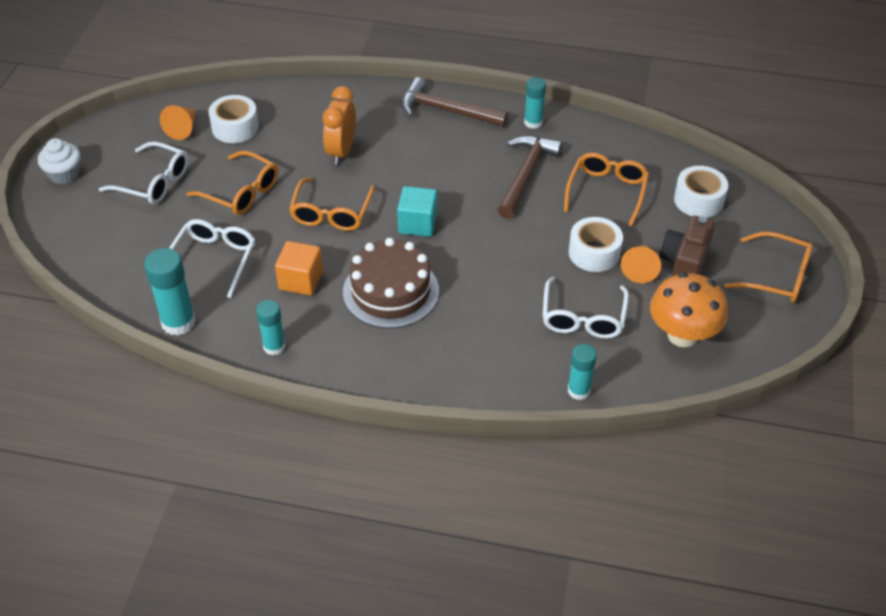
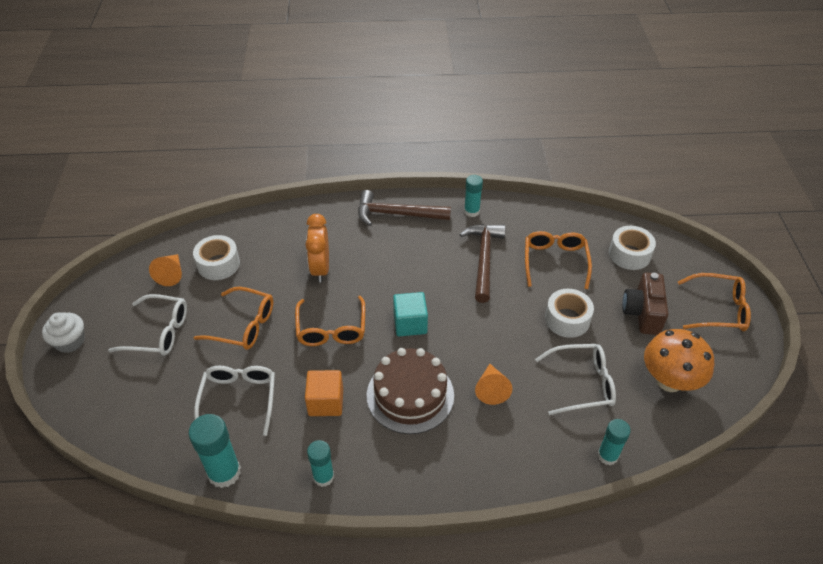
camera: 15 degrees left, 0 degrees up
(583, 318) = (583, 384): white glasses -> white glasses turned 90 degrees counterclockwise
(640, 269) = (610, 326): orange cone -> orange cone (491, 389)

